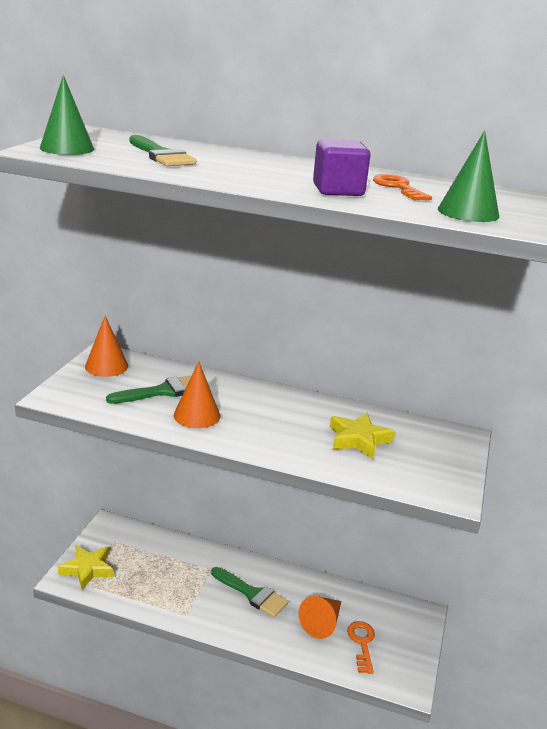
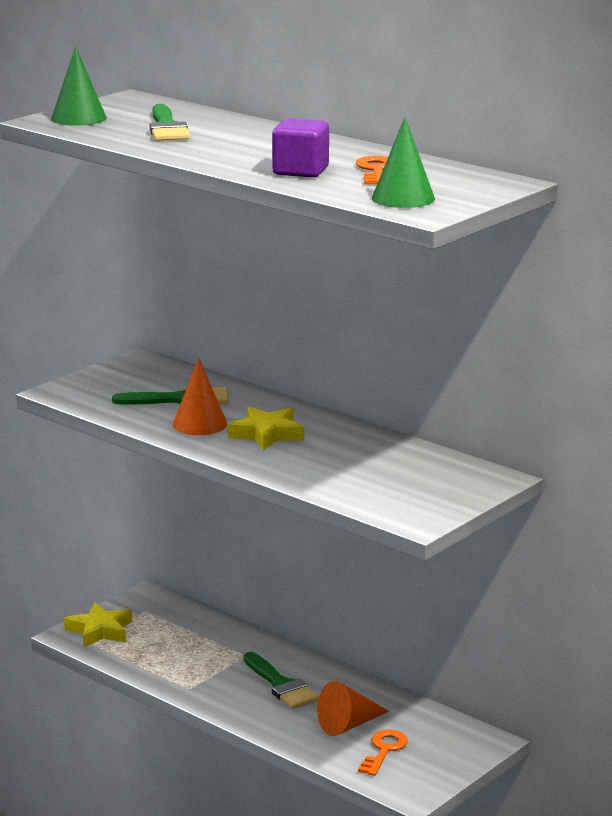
camera: 25 degrees right, 5 degrees down
(106, 366) = (136, 370): orange cone -> none
(358, 439) = (364, 466): yellow star -> yellow star (267, 434)

